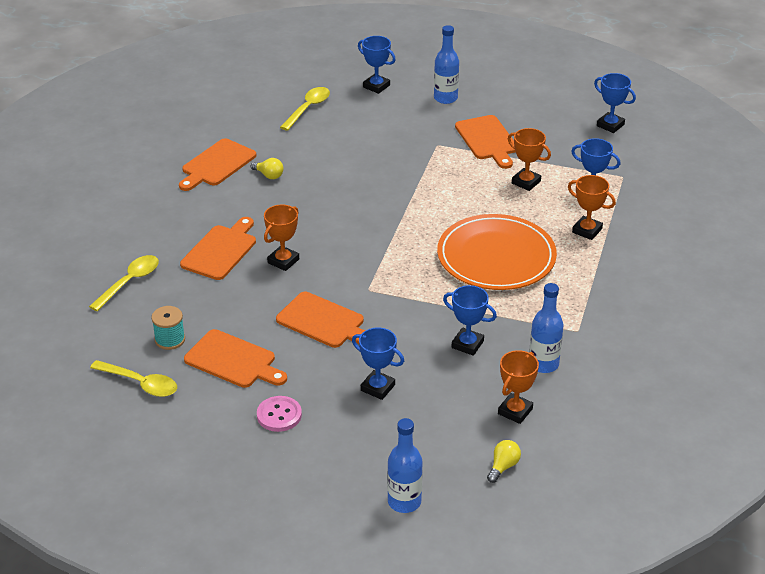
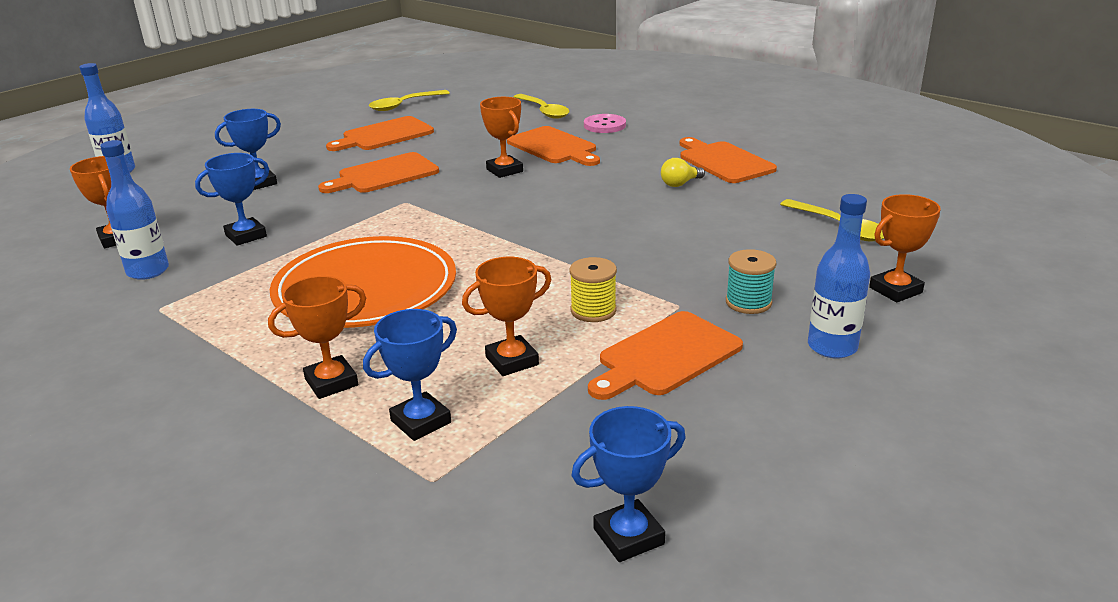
camera: 115 degrees right, 10 degrees down
(170, 339) = (445, 118): turquoise spool -> turquoise spool (748, 302)
(279, 415) = (292, 143): pink button -> pink button (604, 125)
(376, 86) = (895, 290): blue trophy -> orange trophy
(461, 170) = (593, 310): none -> yellow spool
(487, 140) = (665, 356): orange cutting board -> orange cutting board turned 45 degrees counterclockwise
(503, 466) = (70, 217): yellow light bulb -> none

